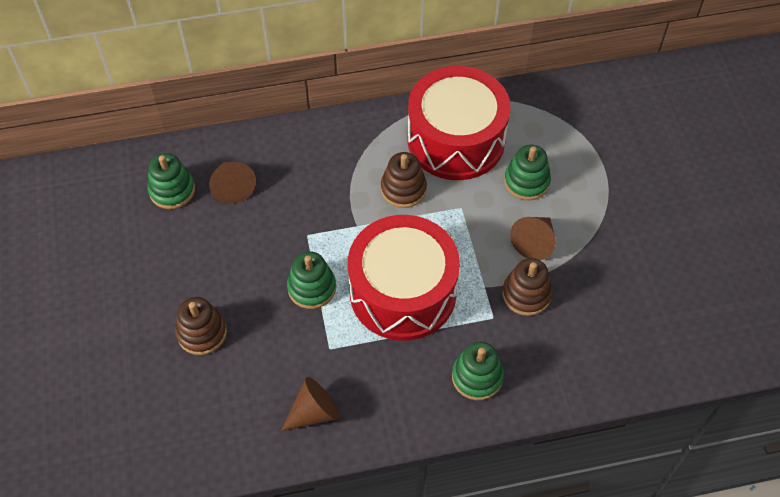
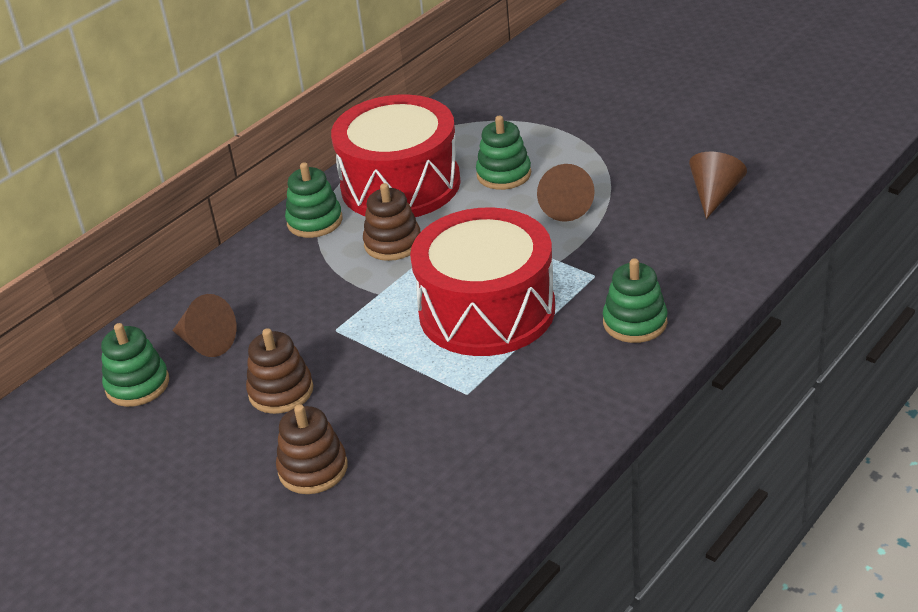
camera: 35 degrees left, 20 degrees down
(312, 288) = (390, 363): green stacking toy -> green stacking toy (314, 221)
(314, 412) = (513, 448): brown cone -> brown cone (714, 195)
(526, 294) = (603, 243): brown stacking toy -> brown stacking toy (281, 391)

